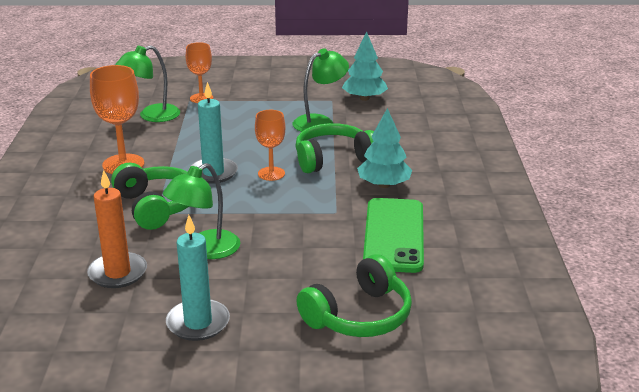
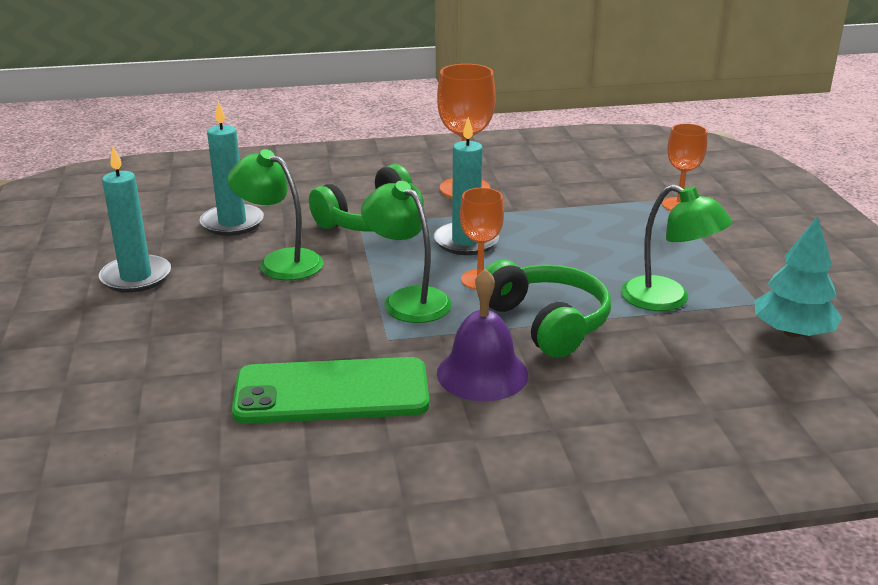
camera: 80 degrees right, 0 degrees up
(118, 273) = (232, 223): orange candle -> turquoise candle
(151, 116) = (602, 184): green lamp -> green lamp (408, 299)
(359, 316) = (133, 377): green headphones -> none
(384, 185) = (482, 373): turquoise tree -> purple bell

